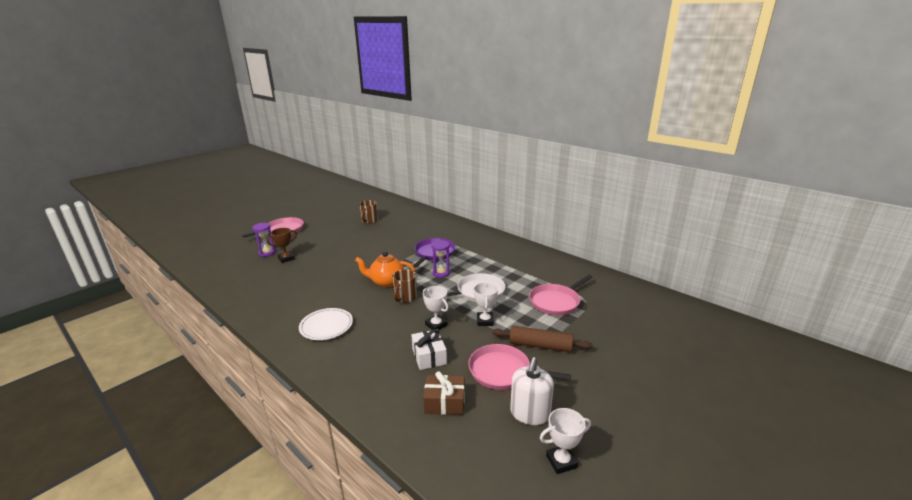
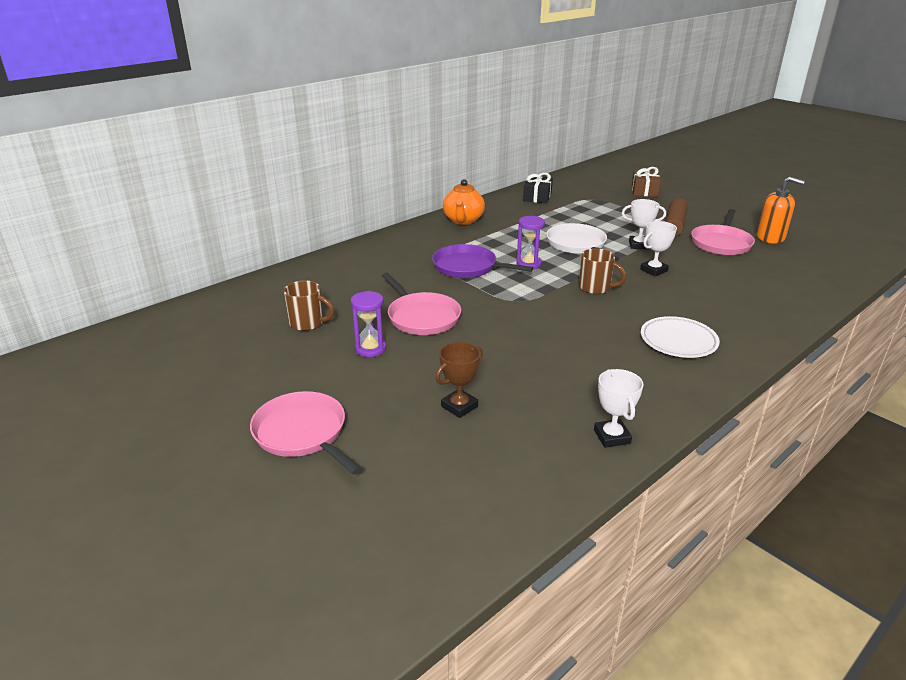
camera: 85 degrees left, 5 degrees up
(267, 253) = (425, 438): purple hourglass -> purple hourglass (370, 349)
(286, 259) = (459, 406): brown trophy -> brown trophy turned 75 degrees clockwise
(386, 282) = (554, 301): orange teapot -> orange teapot (463, 220)
(429, 356) = (713, 275): white gift -> none
(444, 402) = (778, 270): brown gift -> brown gift (644, 191)
(530, 413) = (770, 237): white soap dispenser -> orange soap dispenser
(556, 302) = (594, 211): pink pan -> pink pan (422, 317)
(561, 461) = (814, 232): white trophy -> white trophy (611, 437)
(575, 275) = (537, 197): none -> black gift

